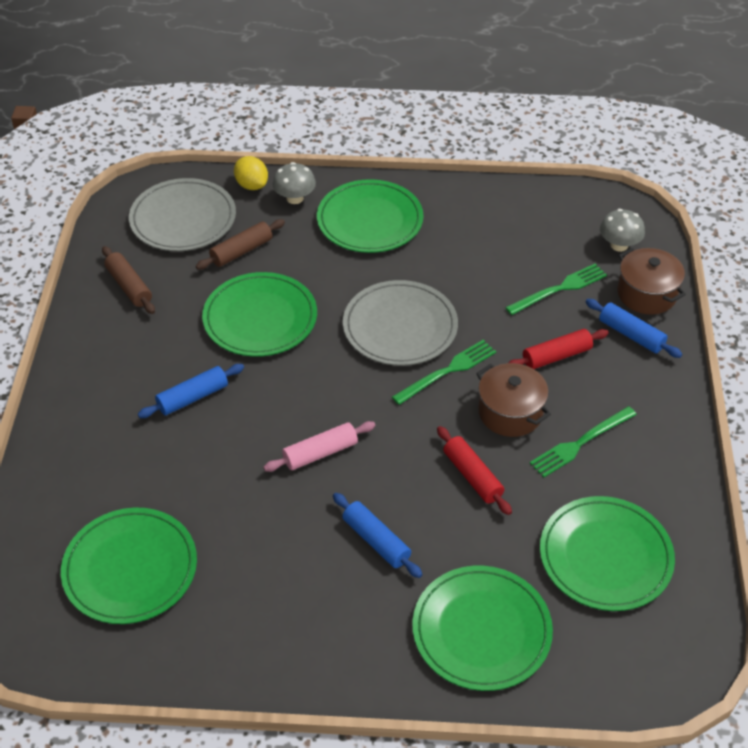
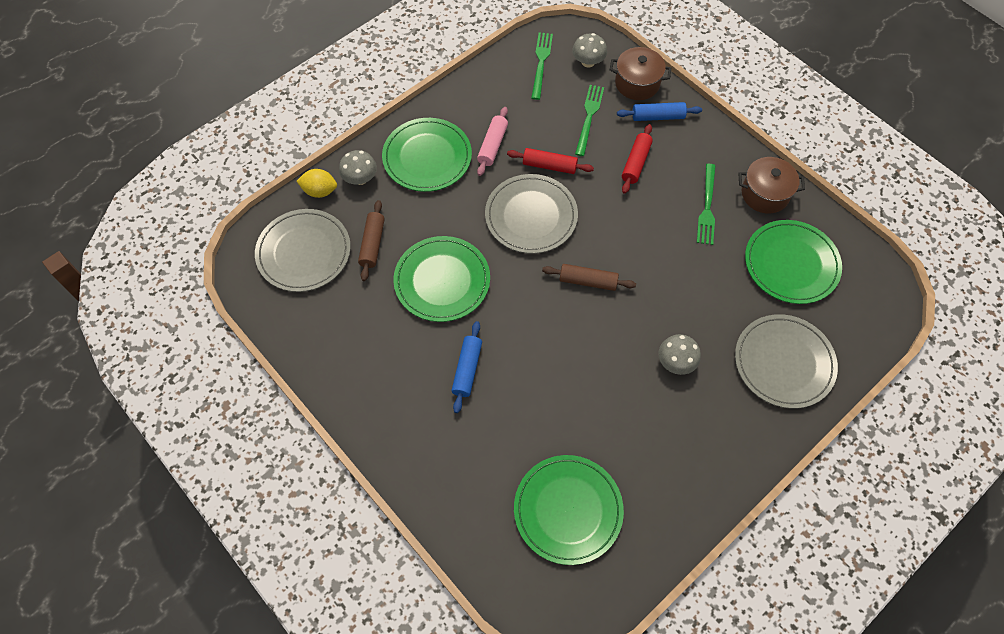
camera: 45 degrees left, 15 degrees up
(129, 286) = (329, 330): brown rolling pin -> brown rolling pin (588, 281)
(320, 453) = (583, 337): pink rolling pin -> pink rolling pin (492, 145)
(376, 541) = (676, 362): blue rolling pin -> grey mushroom
(447, 371) = (590, 223): green fork -> green fork (541, 63)
(472, 476) = (678, 277): red rolling pin -> red rolling pin (549, 166)
(481, 630) = (784, 362): green plate -> grey plate
(510, 412) = (652, 220): brown pot -> brown pot (765, 194)

